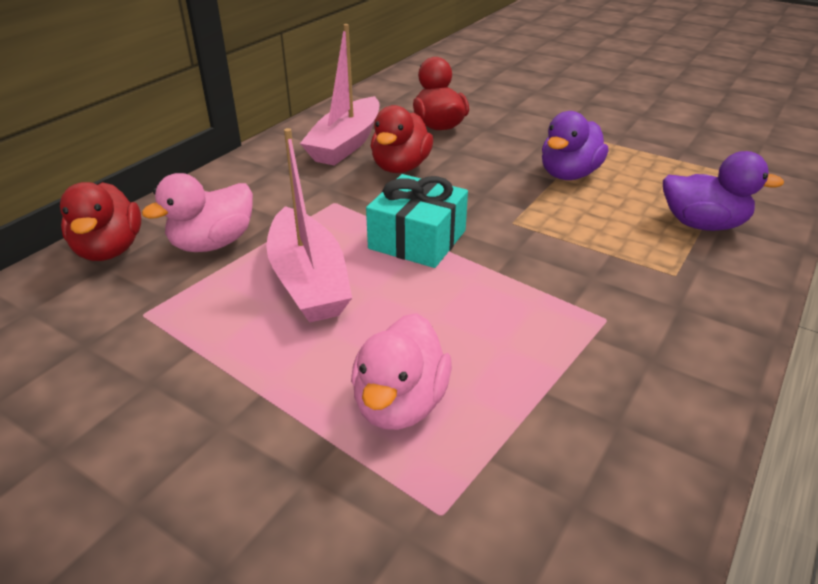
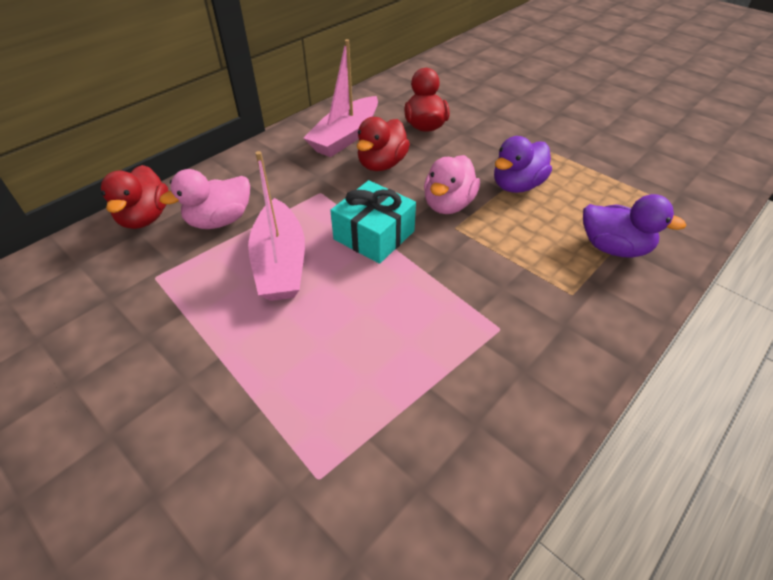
camera: 10 degrees right, 10 degrees up
(400, 404) = (316, 381): pink duck -> pink duck (448, 204)

